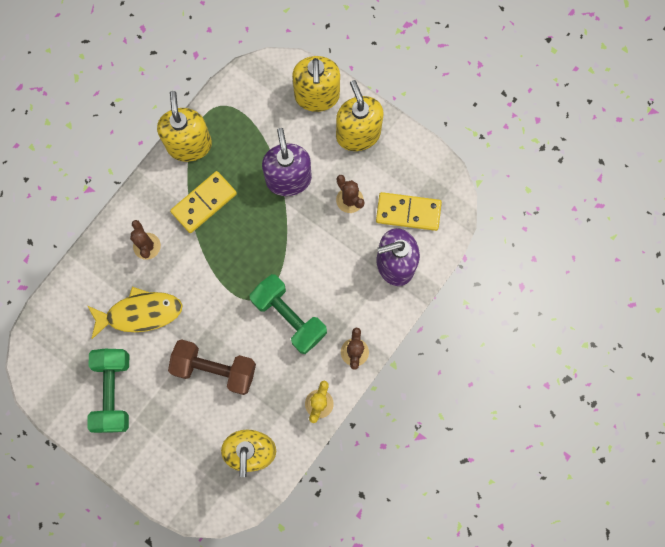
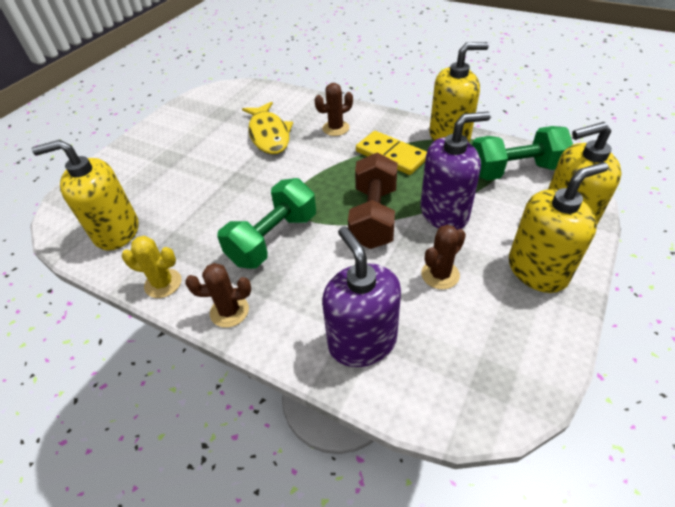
camera: 85 degrees right, 30 degrees down
(113, 392) = (193, 132): green dumbbell -> green dumbbell (514, 170)
(215, 369) = (212, 190): brown dumbbell -> brown dumbbell (373, 217)
(408, 212) = (447, 348): yellow domino -> none

